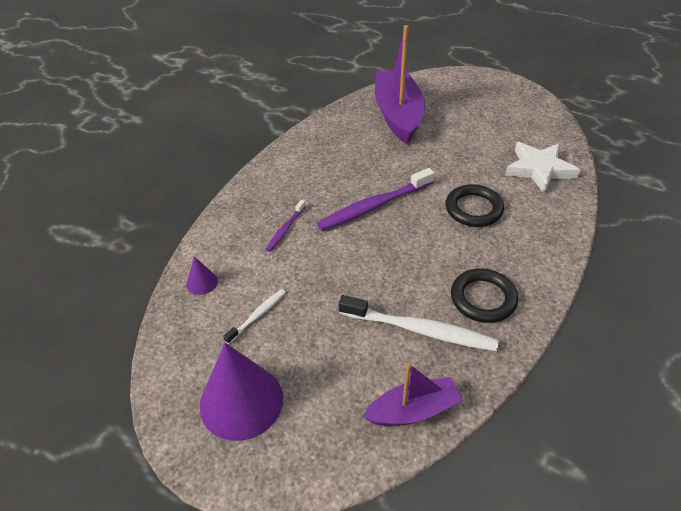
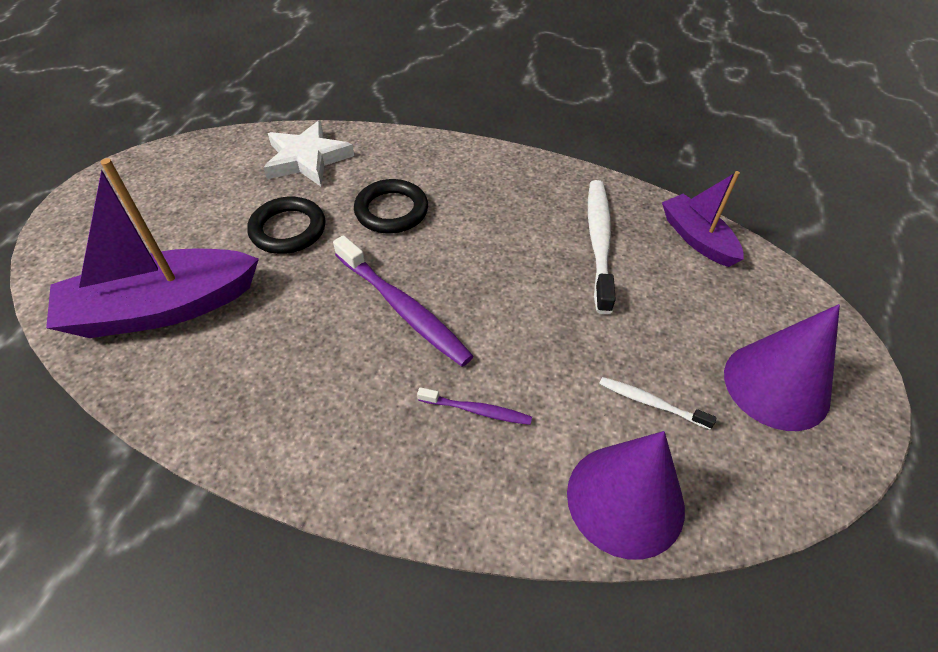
camera: 105 degrees left, 5 degrees up
(202, 282) = (625, 499): purple cone -> purple cone, size x2.26
(483, 298) = (535, 198): black ring -> black ring (288, 229)

